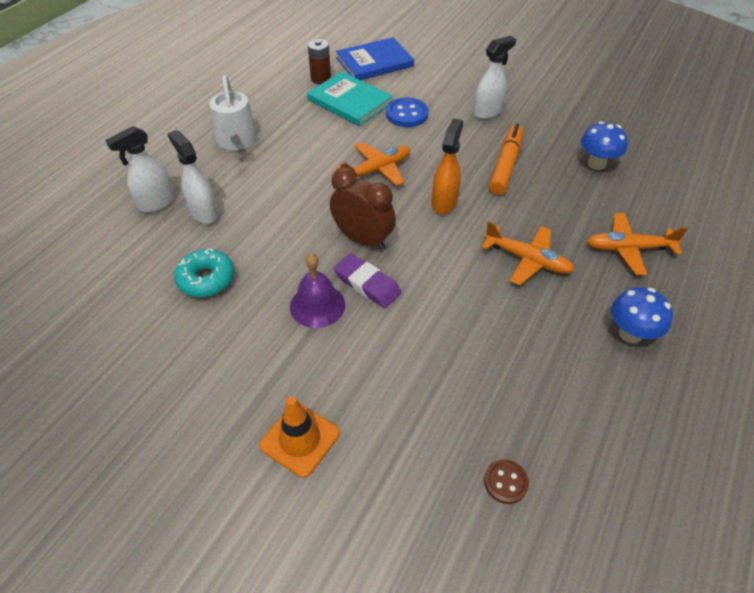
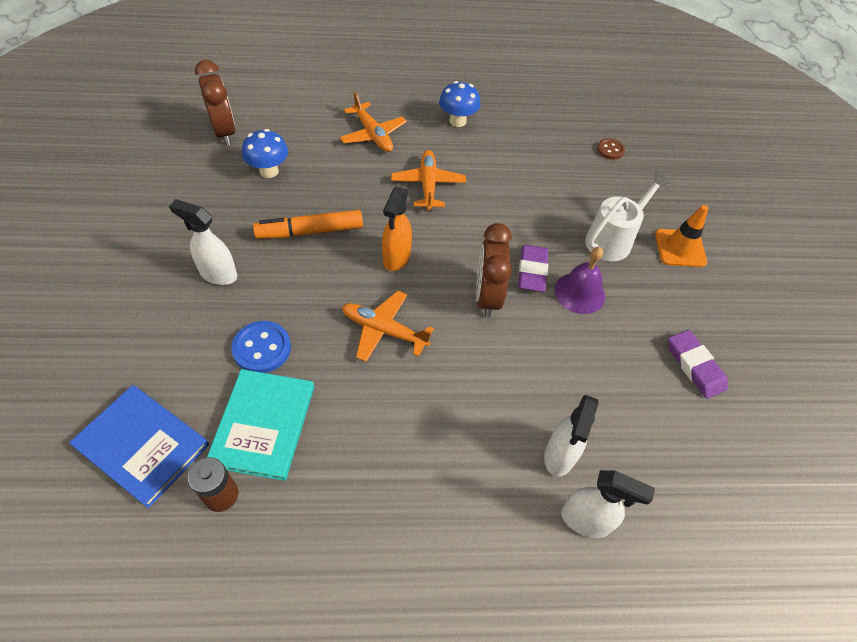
camera: 125 degrees left, 5 degrees up
(178, 343) = (695, 366): none -> purple eraser
(206, 279) = (626, 391): turquoise donut -> none
(236, 141) = (424, 511): white watering can -> white watering can (612, 240)
(444, 202) = (396, 258): orange spray bottle -> orange spray bottle turned 60 degrees counterclockwise
(666, 152) = (224, 132): none -> brown clock

